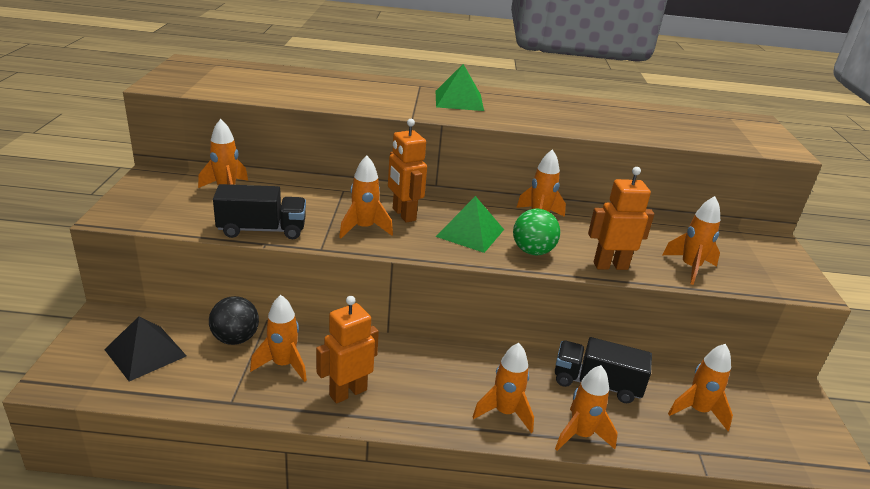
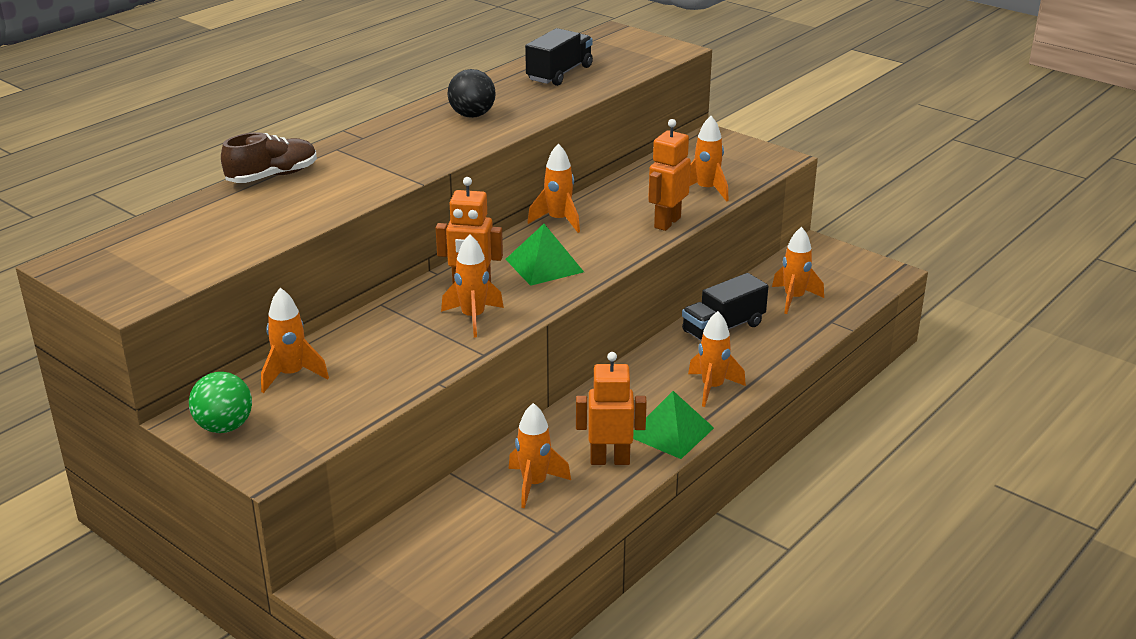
camera: 50 degrees left, 0 degrees up
(145, 352) = (424, 569): black pyramid -> none
(235, 339) = (462, 502): black ball -> black ball (472, 115)
(262, 230) = (409, 377): black truck -> black truck (559, 74)
(348, 392) = (610, 460): orange robot -> orange robot turned 90 degrees clockwise
(357, 79) = (272, 176): none -> brown shoe
(459, 100) = (404, 143): green pyramid -> green pyramid (670, 432)
(532, 251) = (608, 248): green ball -> green ball (224, 427)
(580, 435) = (769, 364): orange rocket -> none

